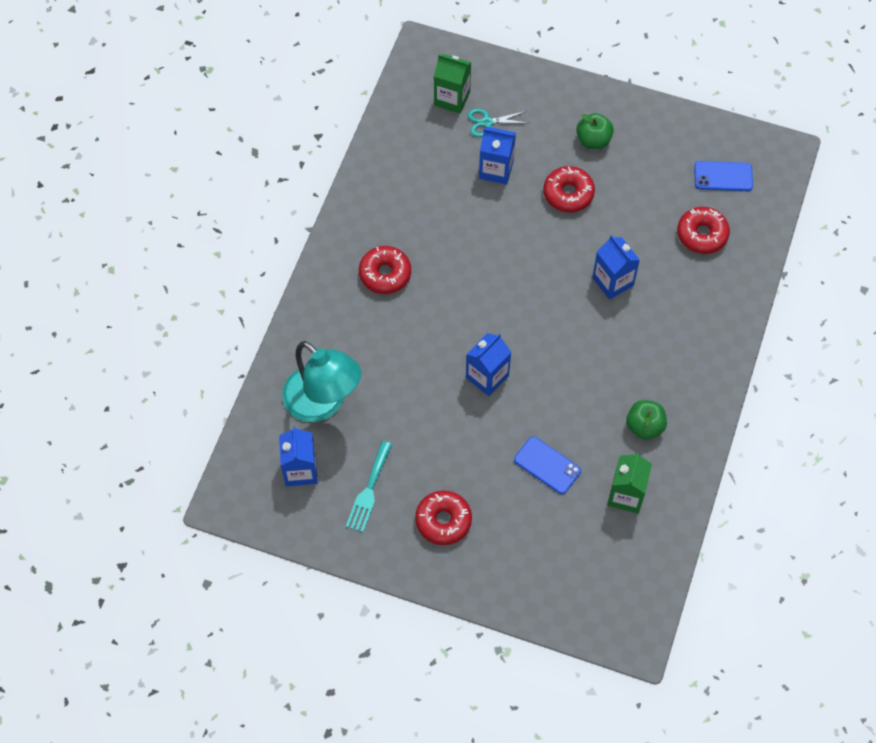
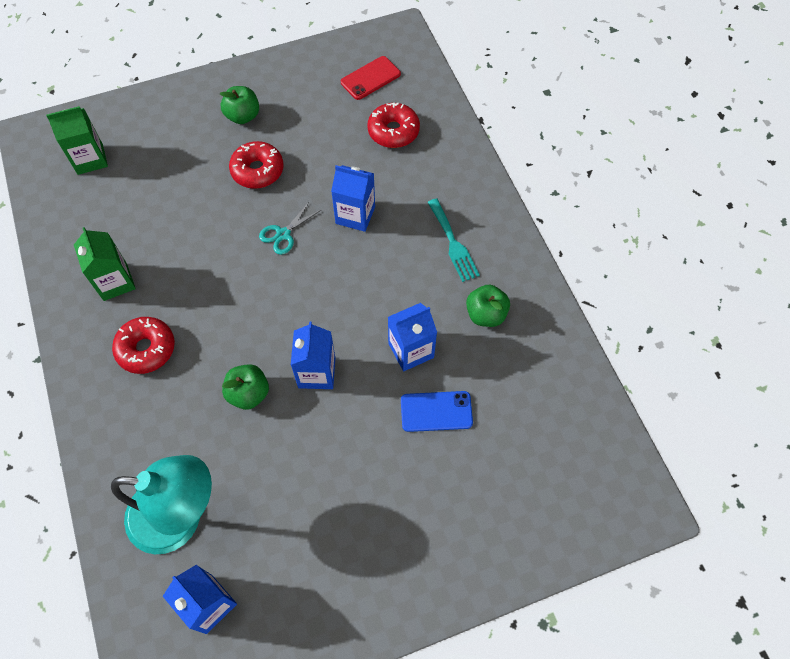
camera: 40 degrees left, 0 degrees up
(369, 490) = (294, 568): turquoise fork -> turquoise fork (453, 243)
(429, 356) = (248, 393): none -> green apple
(443, 521) = (389, 539): red donut -> none
(487, 122) = (138, 158): turquoise scissors -> turquoise scissors (283, 234)
(496, 169) = (178, 191): blue carton -> blue carton (411, 350)
(626, 495) = (523, 385): green carton -> green carton (115, 282)
(723, 176) = (370, 78): blue phone -> red phone

